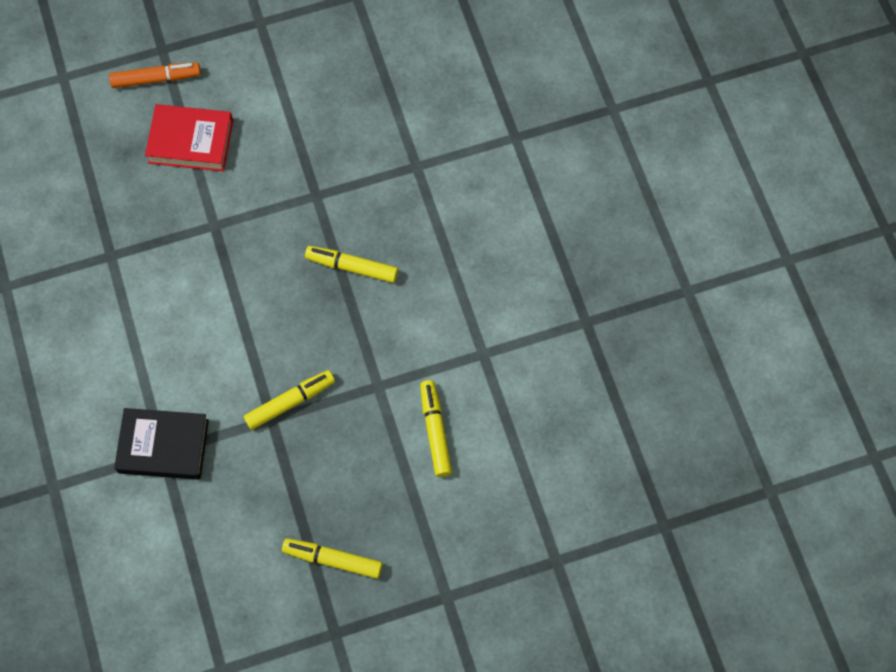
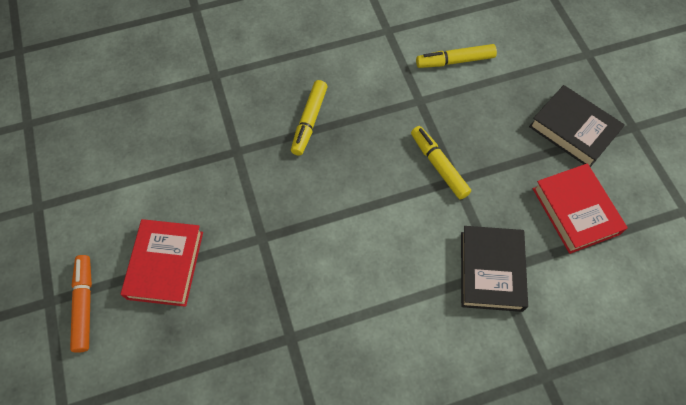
camera: 90 degrees left, 5 degrees down
(227, 545) = (575, 211): none -> red book
(333, 559) = (573, 130): yellow marker -> black book

